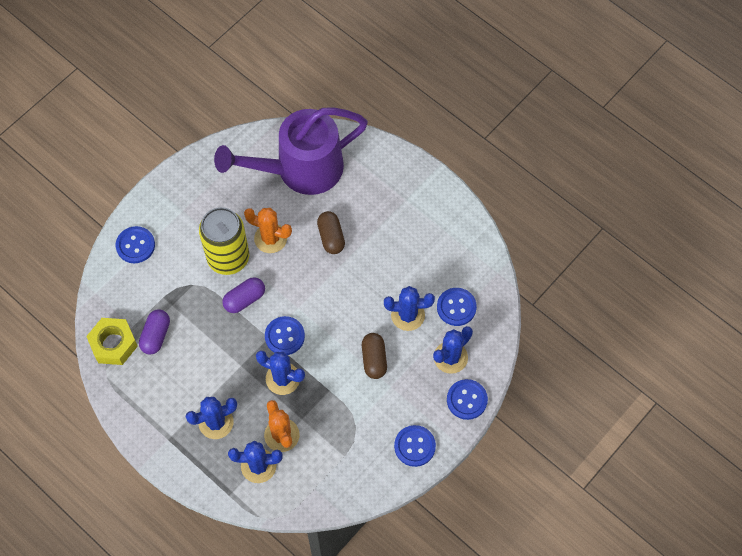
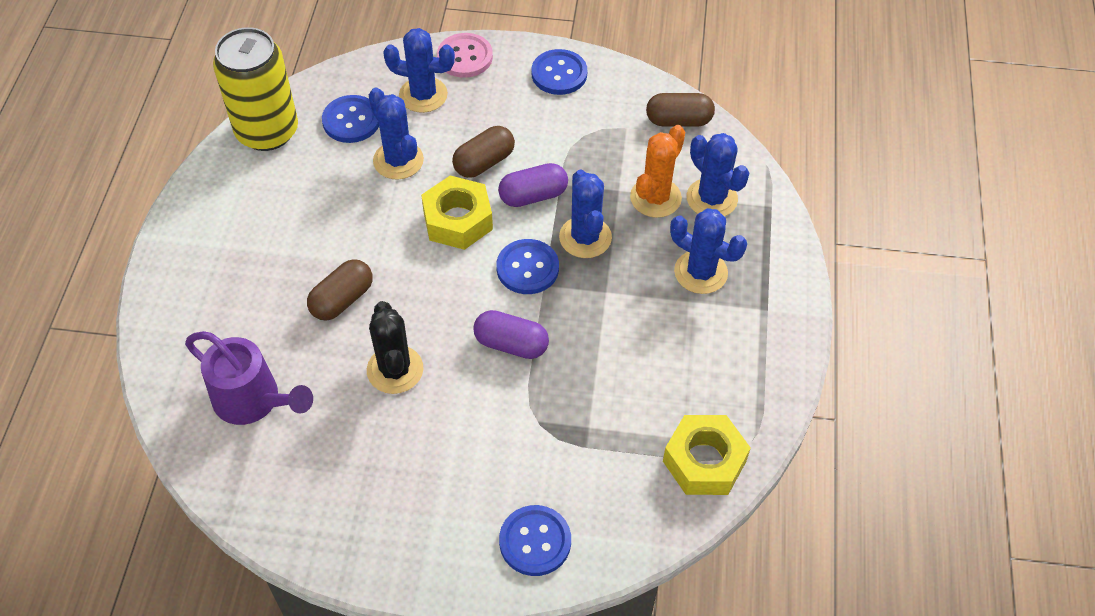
camera: 125 degrees left, 10 degrees down
(156, 336) = (648, 416): purple capsule -> purple capsule (533, 195)
(228, 258) = (463, 403): yellow can -> yellow can (267, 131)
(270, 238) = (395, 370): orange cactus -> black cactus
(299, 170) = (254, 401): purple watering can -> purple watering can, size x0.57
(328, 490) = (678, 121): none -> brown capsule
(342, 321) = (457, 220): none -> yellow nut
(467, 400) = (465, 57): blue button -> pink button

